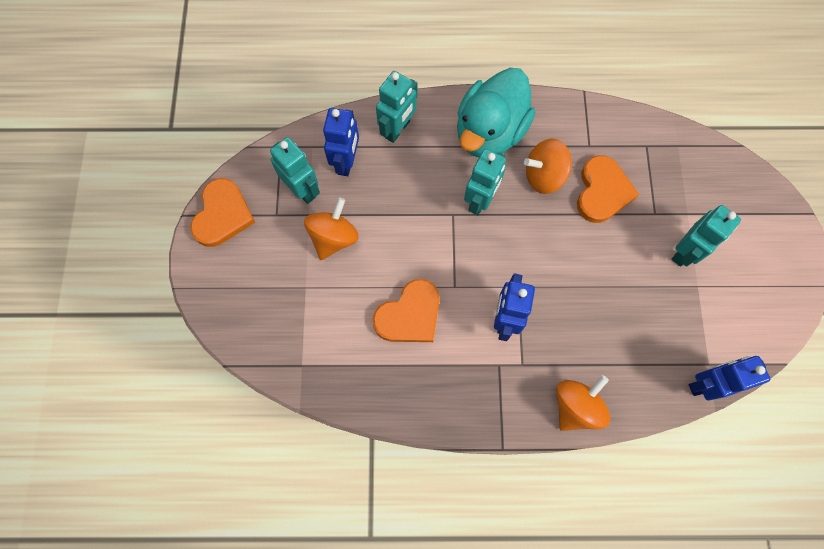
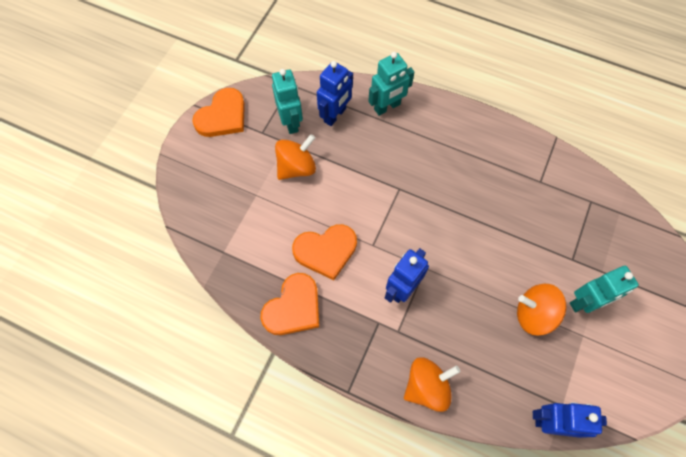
camera: 25 degrees right, 5 degrees down
(480, 200) = (427, 187): turquoise robot -> none
(490, 132) = (460, 138): turquoise duck -> none
(544, 176) = (489, 190): orange spinning top -> orange spinning top (534, 314)
(602, 191) = (534, 222): orange heart -> orange heart (293, 307)

